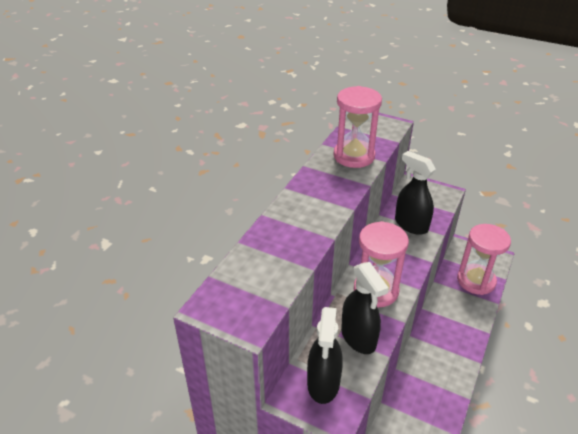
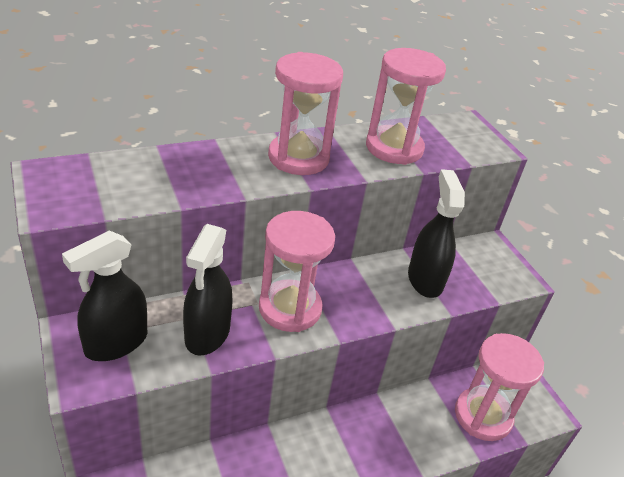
camera: 35 degrees right, 0 degrees up
(321, 195) = (298, 158): none -> pink hourglass

